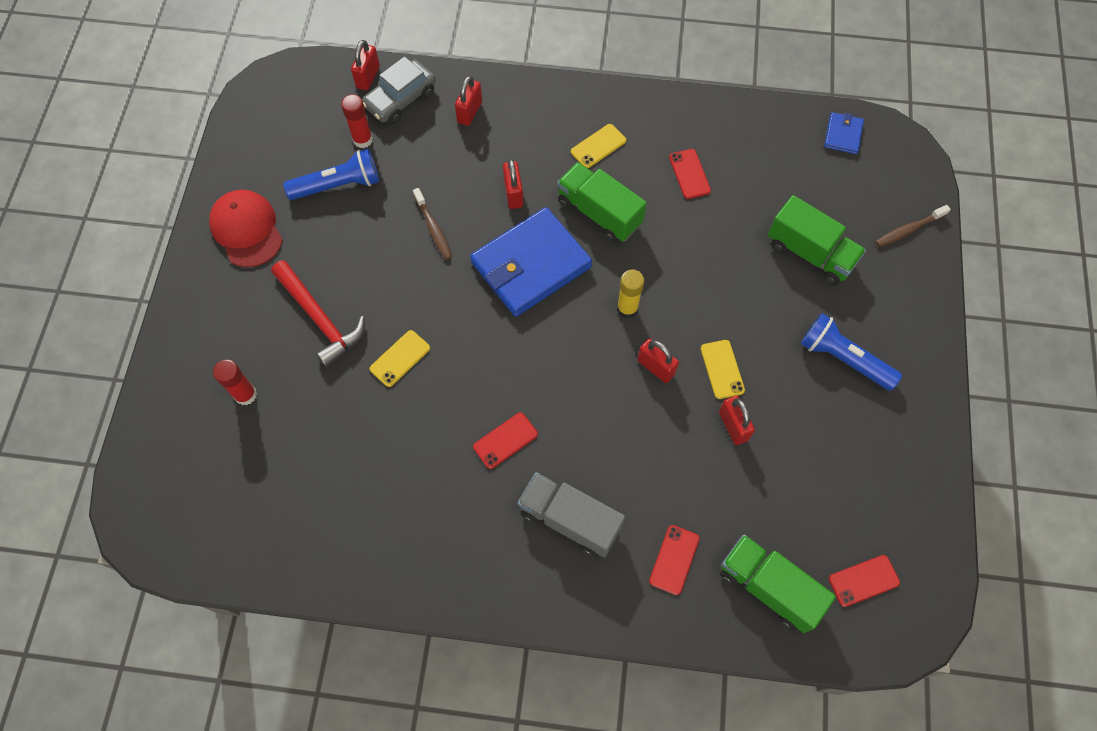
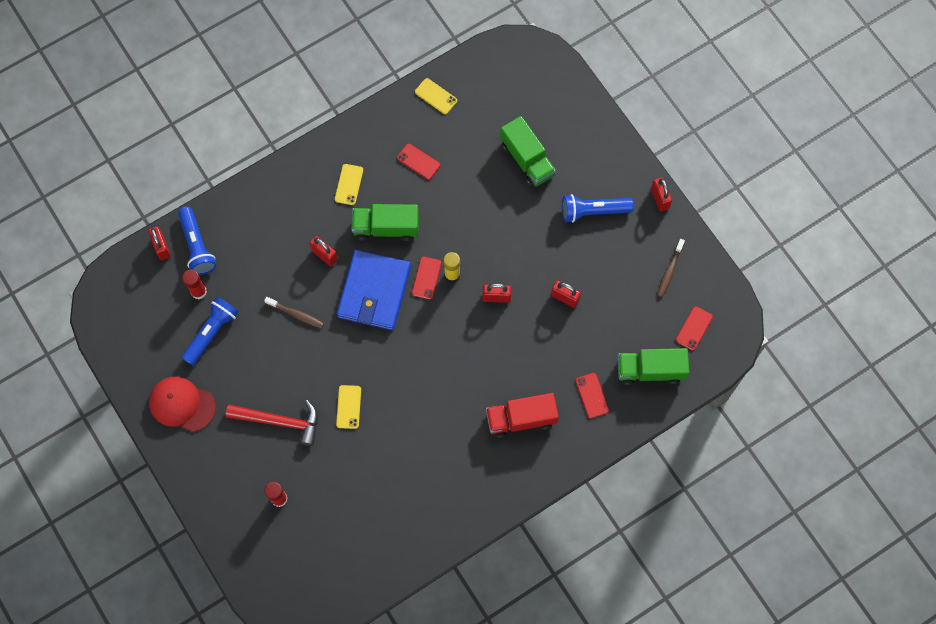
camera: 40 degrees left, 5 degrees up
(400, 99) = (197, 246): grey car -> blue flashlight
(470, 112) = (249, 222): red padlock -> red padlock (659, 198)
(505, 440) = (449, 405): red phone -> red phone (426, 278)
(570, 520) = (521, 419): grey truck -> red truck
(722, 369) = (533, 269): yellow phone -> yellow phone (436, 96)
(810, 253) = (527, 160): green truck -> green truck turned 60 degrees clockwise
(843, 135) = (487, 66): blue wallet -> none
(908, 230) = (570, 102): brown toothbrush -> brown toothbrush (669, 271)

